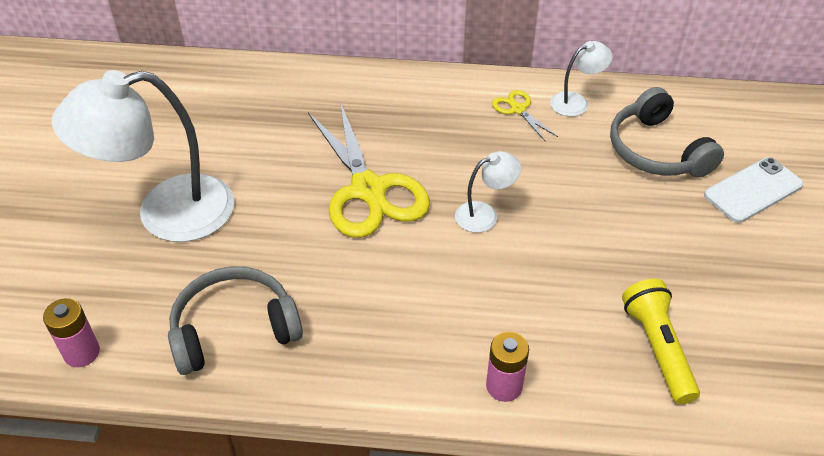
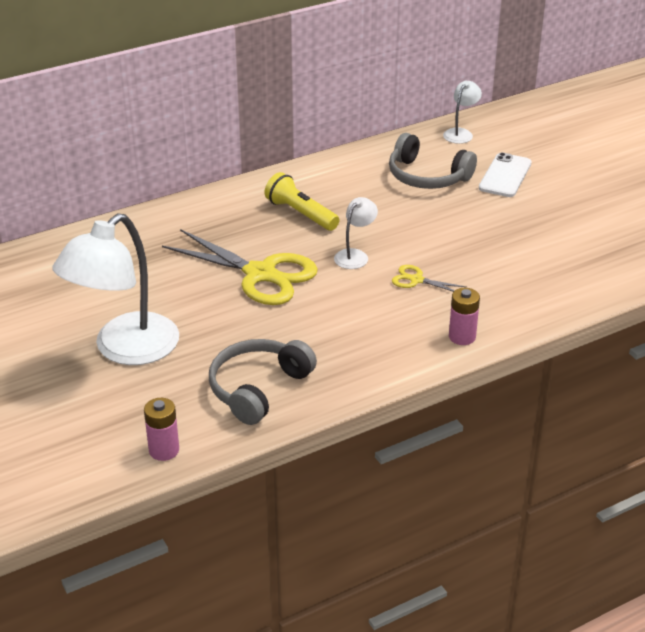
camera: 35 degrees left, 10 degrees down
(518, 109) = (312, 187): yellow scissors -> yellow scissors (416, 280)
(576, 102) = (347, 168): white lamp -> white lamp (460, 133)
(657, 348) = (529, 279): yellow flashlight -> yellow flashlight (301, 214)

